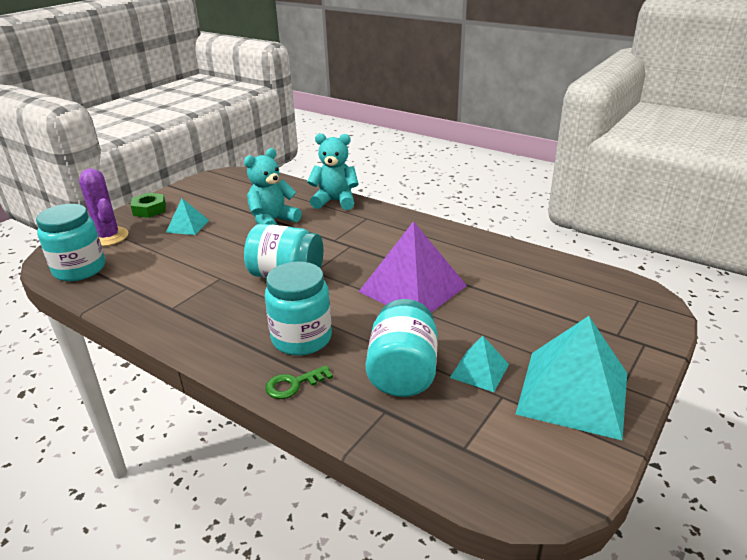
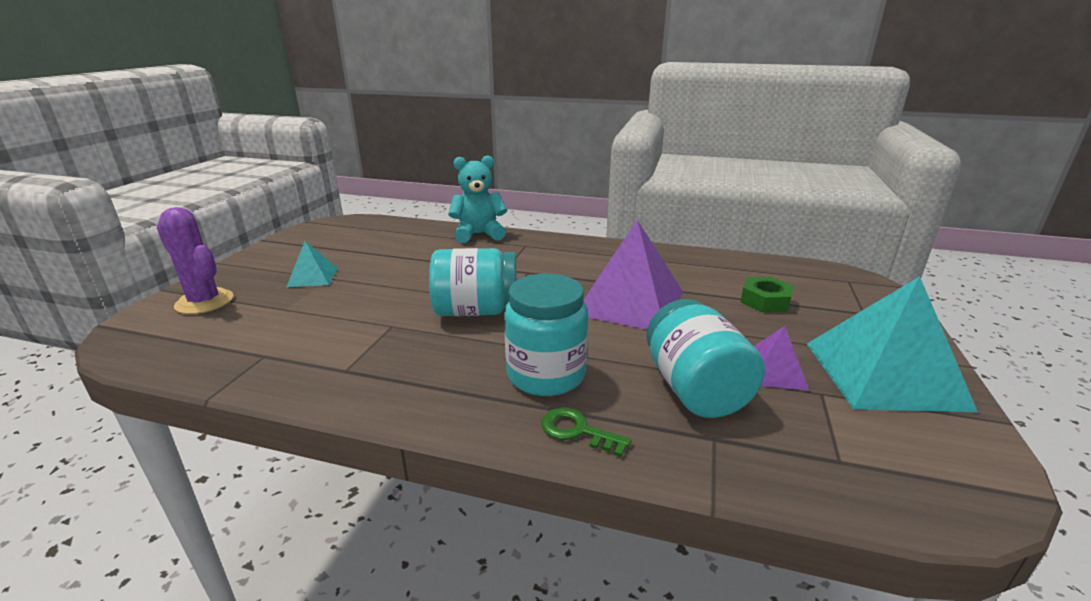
camera: 20 degrees left, 5 degrees down
(79, 269) = (177, 345): turquoise jar -> none
(149, 210) = (250, 266): green nut -> green nut (765, 301)
(272, 221) = (419, 260): turquoise teddy bear -> none
(294, 384) = (578, 431): green key -> green key turned 75 degrees clockwise
(479, 370) = (773, 371): turquoise pyramid -> purple pyramid

